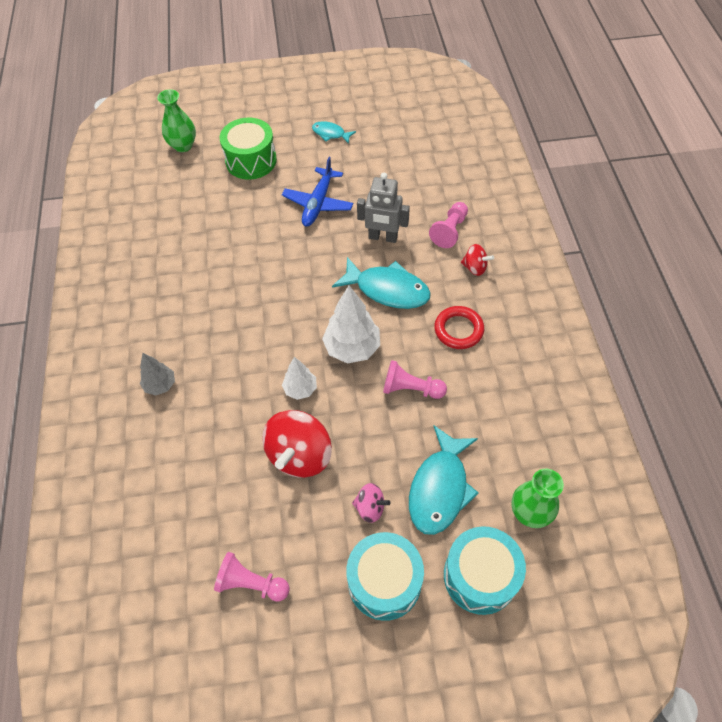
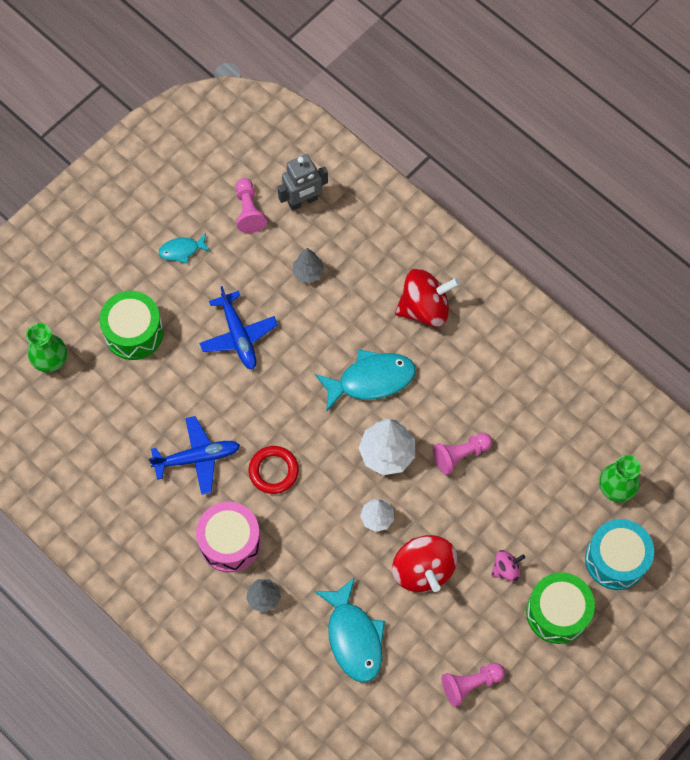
camera: 40 degrees left, 10 degrees up
(177, 329) = (230, 542): none -> pink drum
(212, 259) = (197, 458): none -> blue plane
(383, 237) = (325, 331): grey robot -> grey robot (303, 201)
(384, 582) = (557, 612): turquoise drum -> green drum
(405, 195) = (308, 272): none -> grey tree
(440, 488) = (542, 517): turquoise fish -> turquoise fish (354, 637)
(449, 231) = (376, 285): pink pawn -> pink pawn (249, 211)
(458, 330) = (456, 376): red ring -> red ring (273, 471)
(475, 268) = (425, 308): red spinning top -> red spinning top, size x1.96

